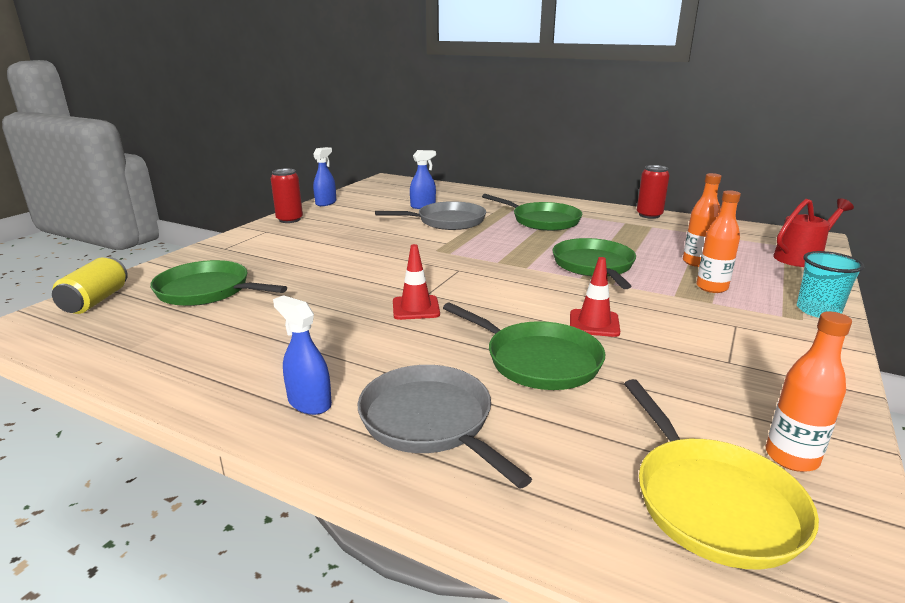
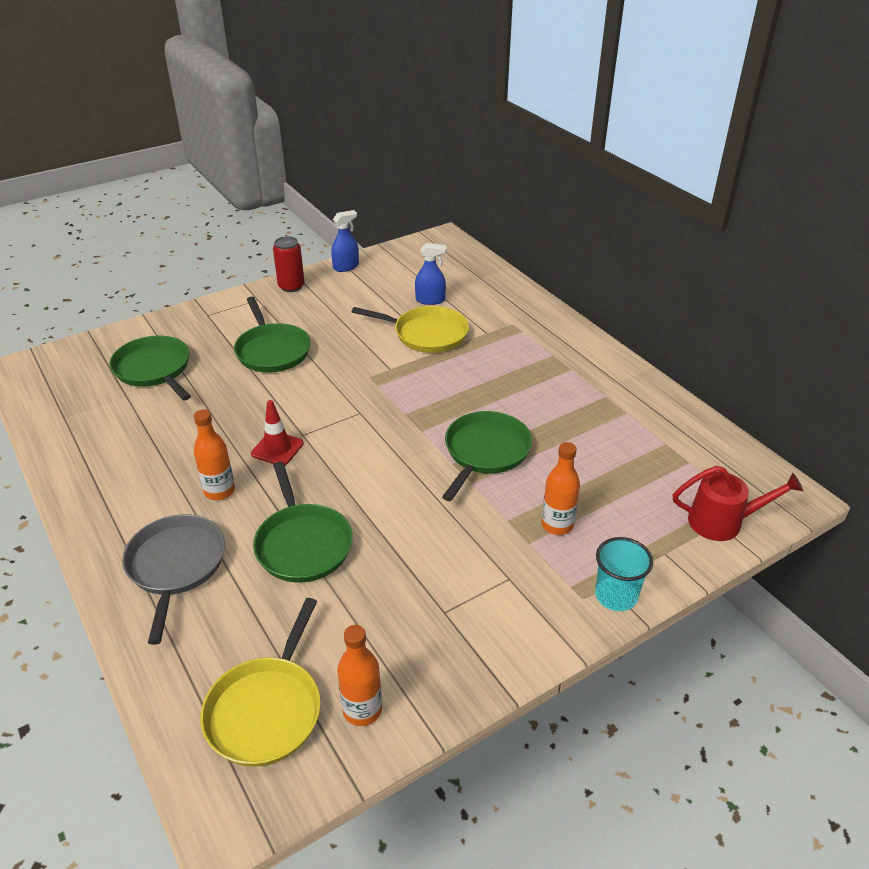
camera: 30 degrees right, 15 degrees up
(95, 301) = (79, 355): yellow can -> none
(309, 402) = (123, 516): blue spray bottle -> none
(447, 221) = (427, 334): grey pan -> yellow pan
(542, 221) = (521, 364): green pan -> green pan (272, 351)
(594, 323) = (392, 524): red traffic cone -> none
(649, 215) = (651, 392): red can -> none
(696, 262) = (594, 485): orange bottle -> orange bottle (219, 491)

